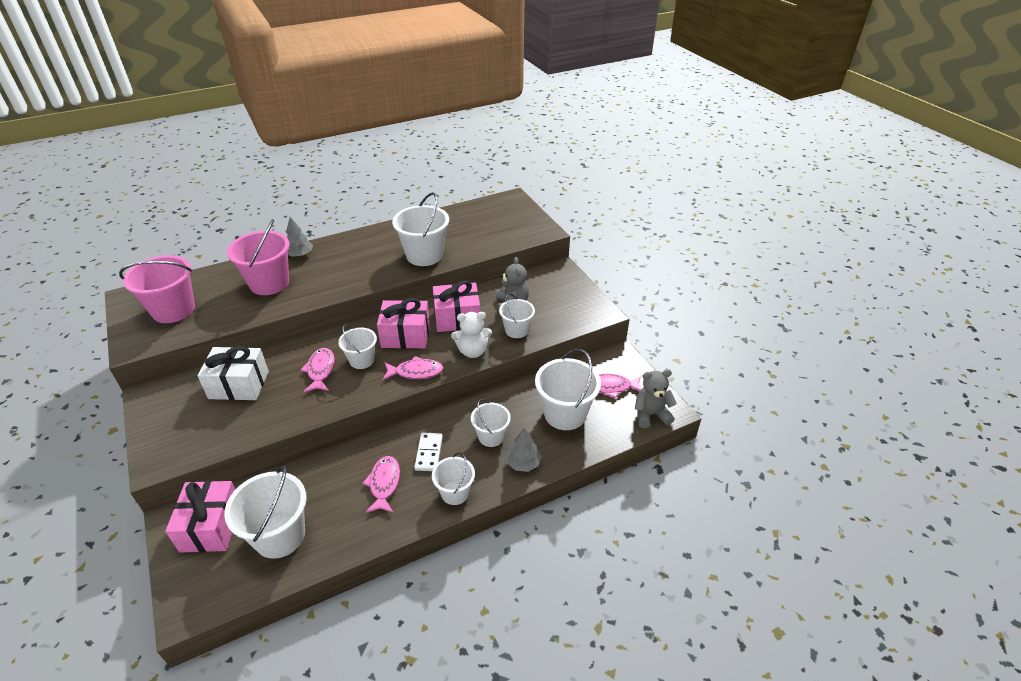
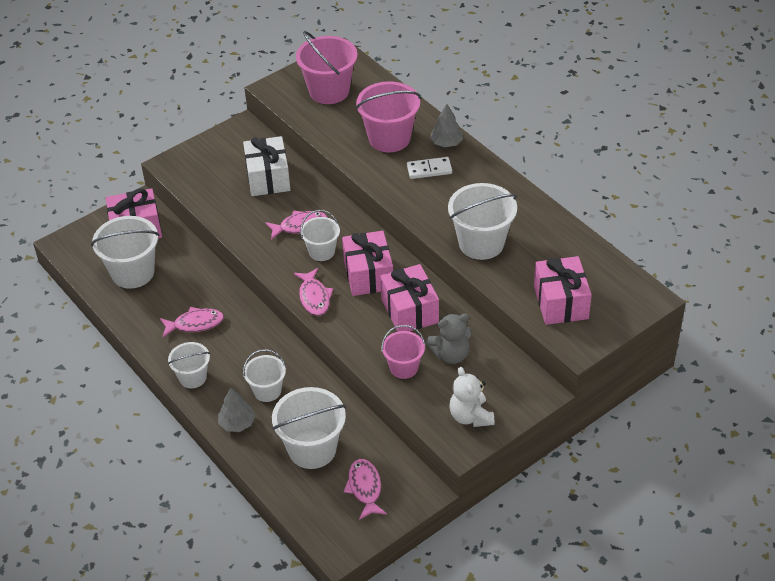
camera: 80 degrees right, 5 degrees up
(429, 453) = (237, 347): white domino -> white domino (429, 169)
(472, 351) = (357, 336): white teddy bear -> white teddy bear (470, 416)
(501, 231) = (560, 302): none -> pink gift
(516, 330) = (404, 367): white bucket -> pink bucket
(651, 415) = (328, 531): grey teddy bear -> none

